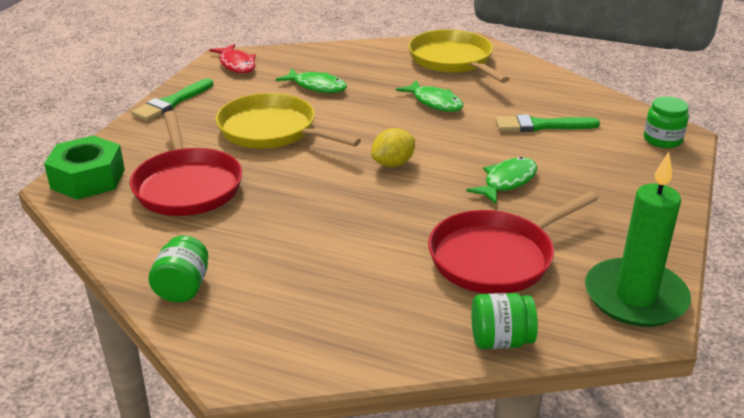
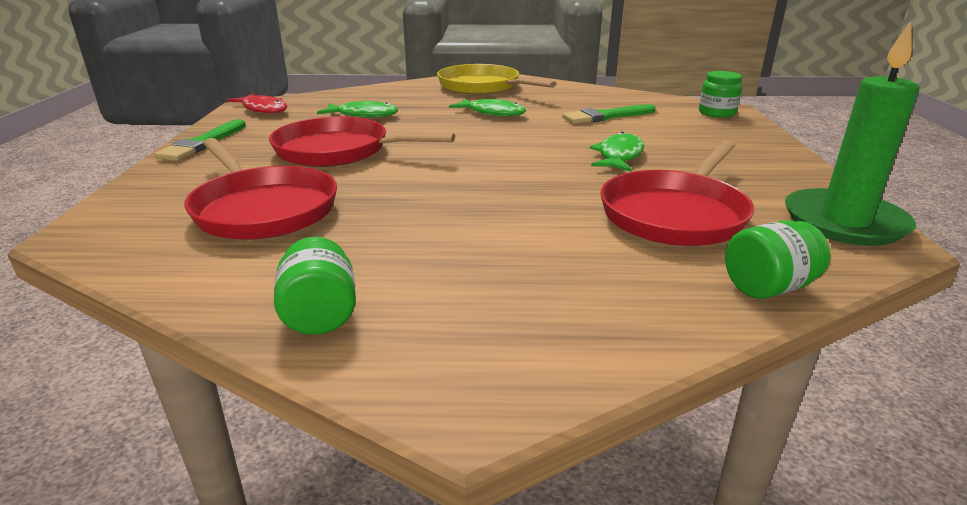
camera: 20 degrees left, 5 degrees down
(88, 179) = (117, 222): green nut -> none
(272, 130) = (338, 151): yellow pan -> red pan
(393, 164) = (493, 158): yellow lemon -> none

